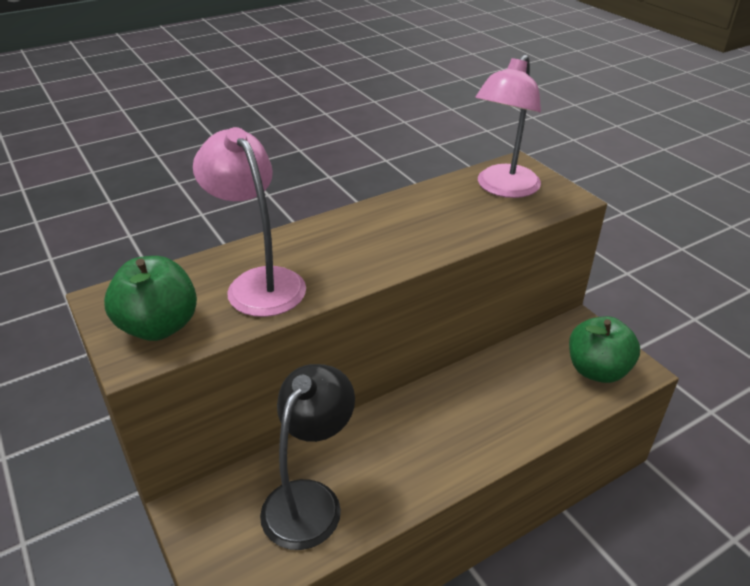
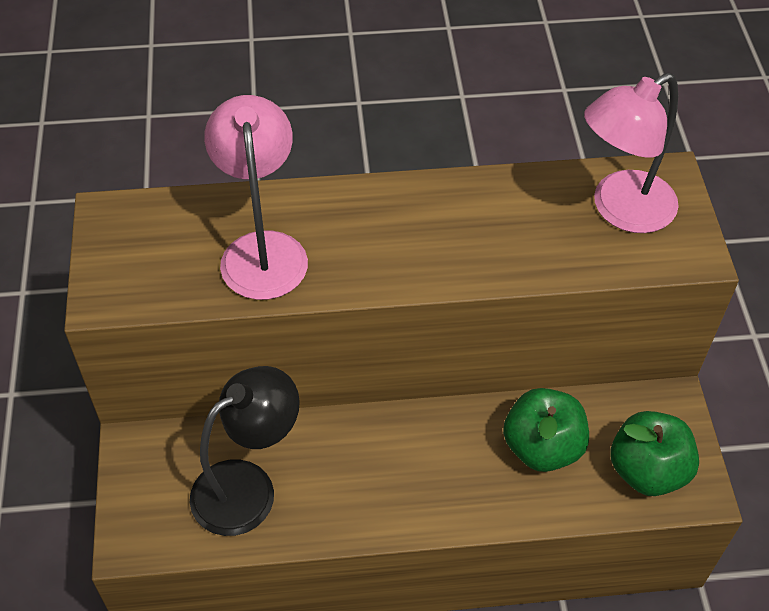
camera: 25 degrees right, 15 degrees up
(159, 326) = (142, 269): green apple -> green apple (542, 447)

